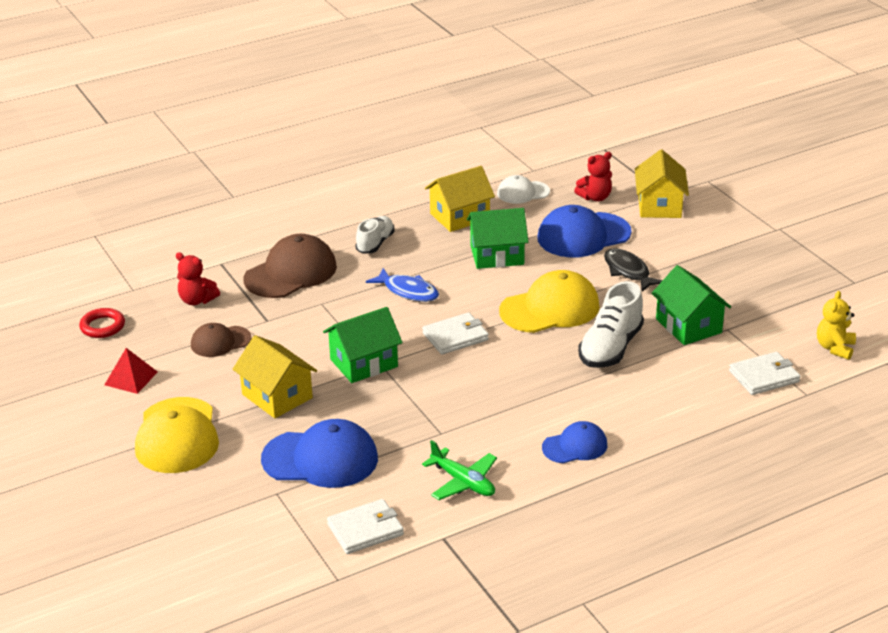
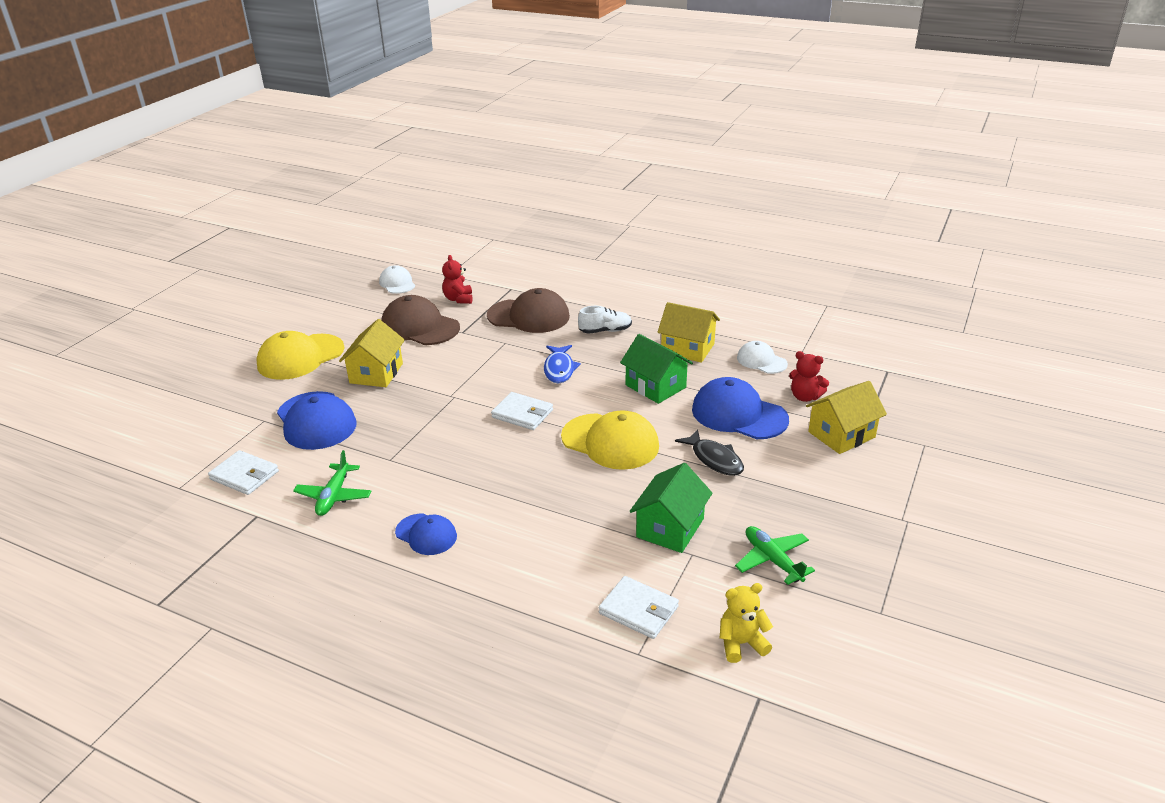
camera: 55 degrees right, 0 degrees up
(102, 326) = (397, 283): red ring -> white cap
(131, 378) = (350, 315): red pyramid -> none
(220, 342) = (420, 327): brown cap -> brown cap, size x1.73
(364, 363) = (448, 389): green house -> none
(610, 348) = (587, 496): white shoe -> none
(628, 271) = (714, 459): black fish -> black fish turned 120 degrees clockwise
(766, 299) = (772, 560): none -> green plane

